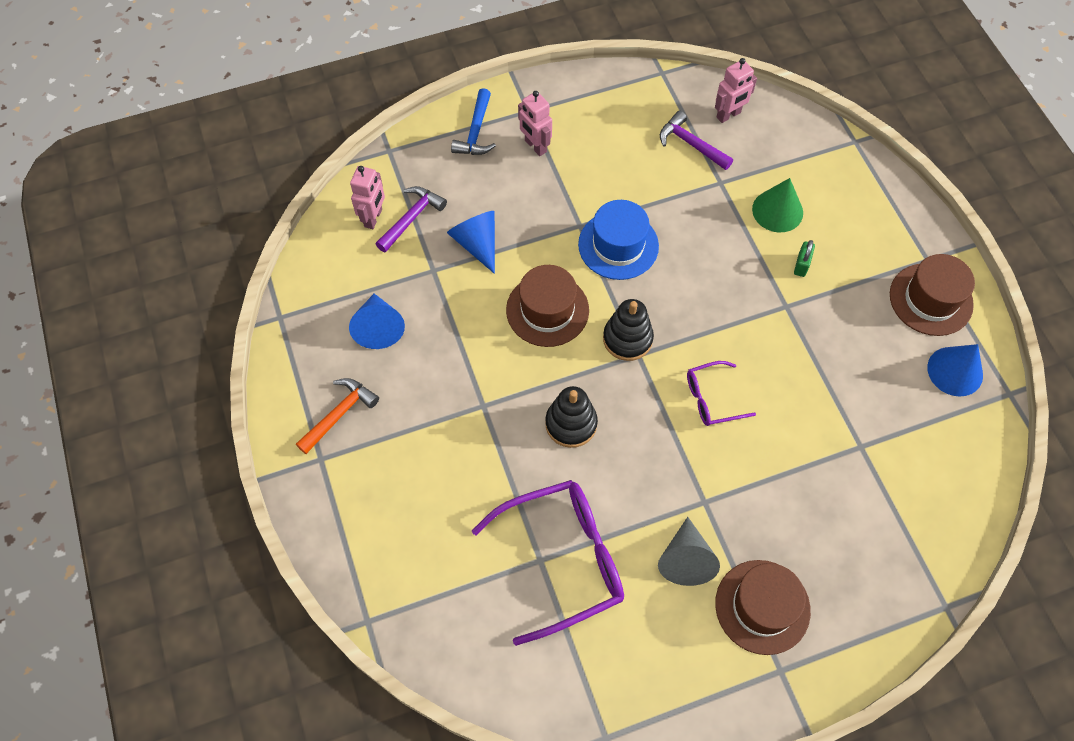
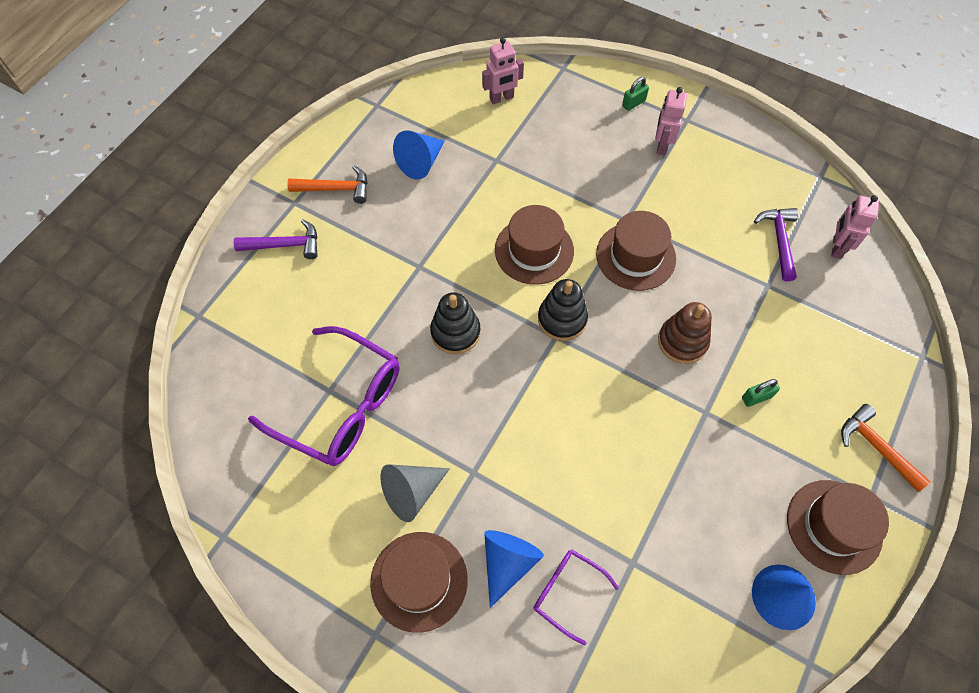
camera: 50 degrees right, 0 degrees up
(411, 218) = (524, 118): purple hammer -> purple hammer (285, 245)
(476, 132) = (633, 103): blue hammer -> green padlock
(477, 244) = (543, 170): blue cone -> blue cone (508, 562)
(618, 245) = (635, 256): blue hat -> brown hat
(712, 399) = (567, 415): purple glasses -> purple glasses (567, 592)
(718, 274) = (682, 341): none -> brown stacking toy
(728, 115) = (836, 247): pink robot -> pink robot turned 90 degrees clockwise
(777, 211) = (787, 344): green cone -> none
(896, 226) = (876, 447): none -> orange hammer

